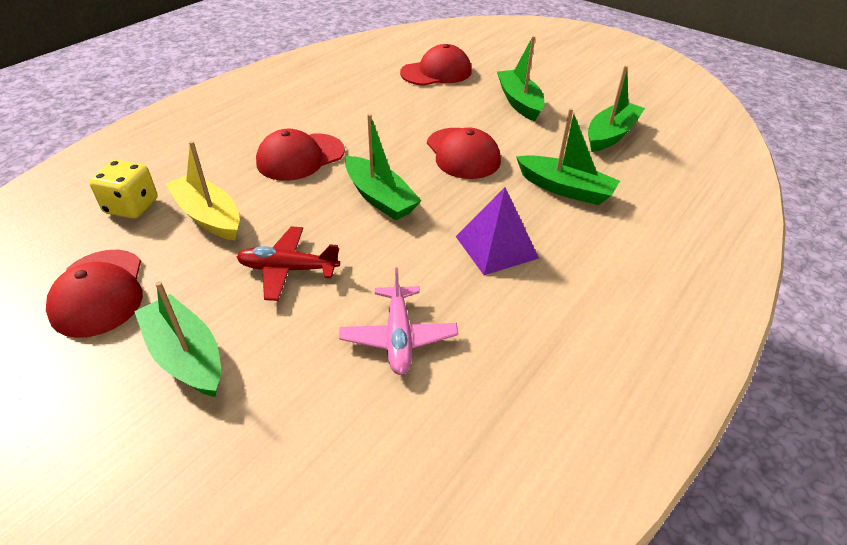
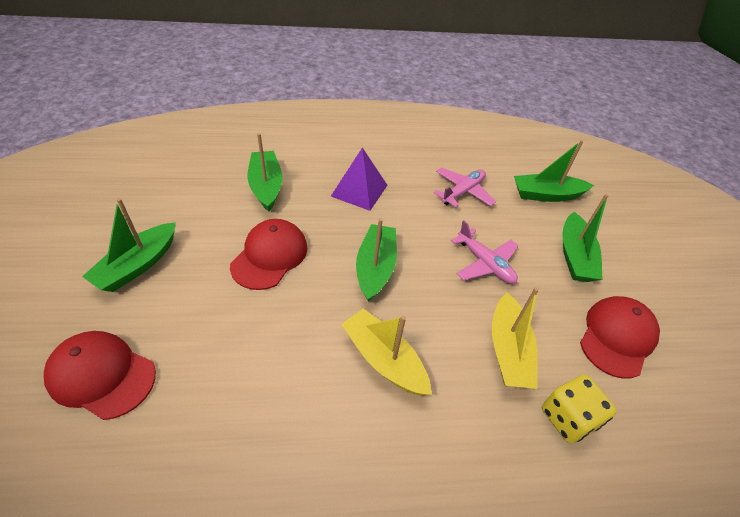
camera: 135 degrees left, 5 degrees up
(288, 269) = (485, 263): red plane -> pink plane
(300, 157) = (383, 359): red cap -> yellow boat
(610, 135) = (161, 190): green boat -> green boat (546, 195)

